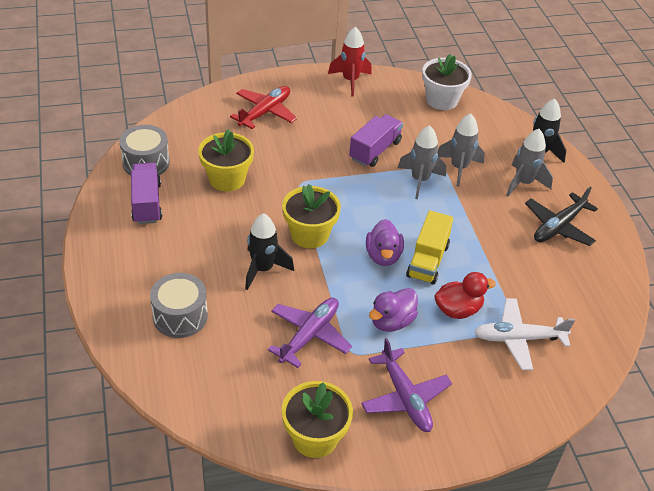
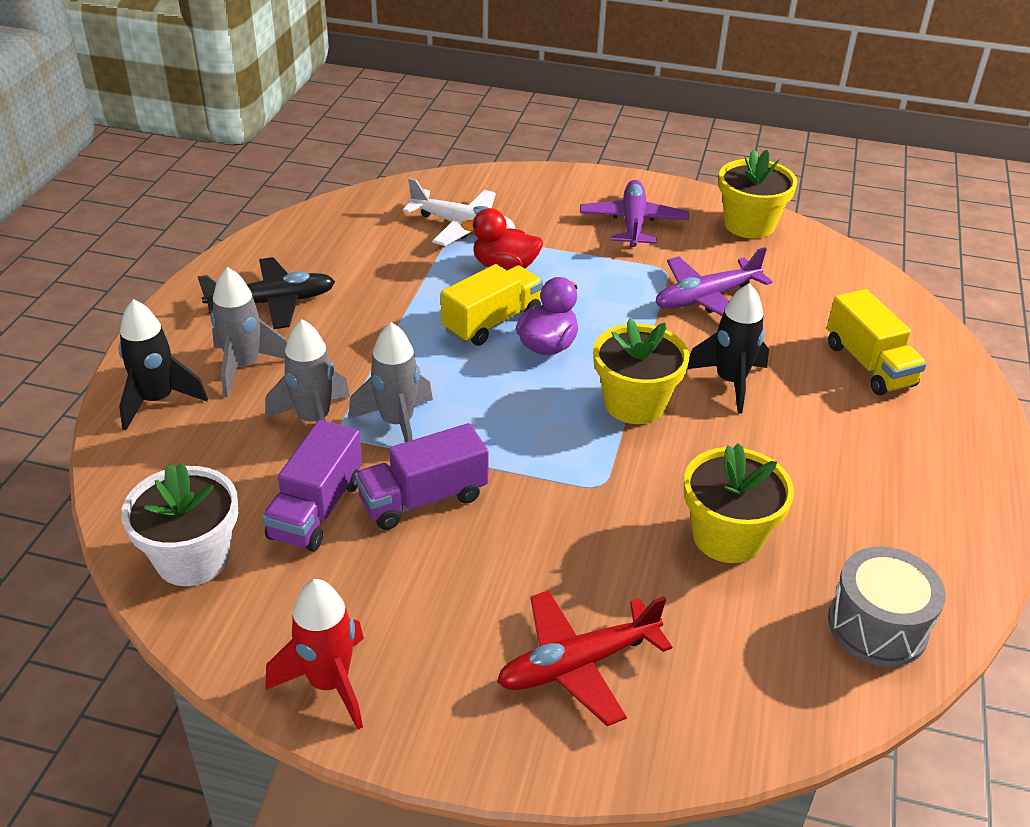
camera: 150 degrees left, 5 degrees down
(147, 203) = (889, 540): purple truck -> purple truck (316, 509)
(180, 316) = (869, 365): grey drum -> yellow truck
(391, 322) = (595, 280): purple duck -> none

